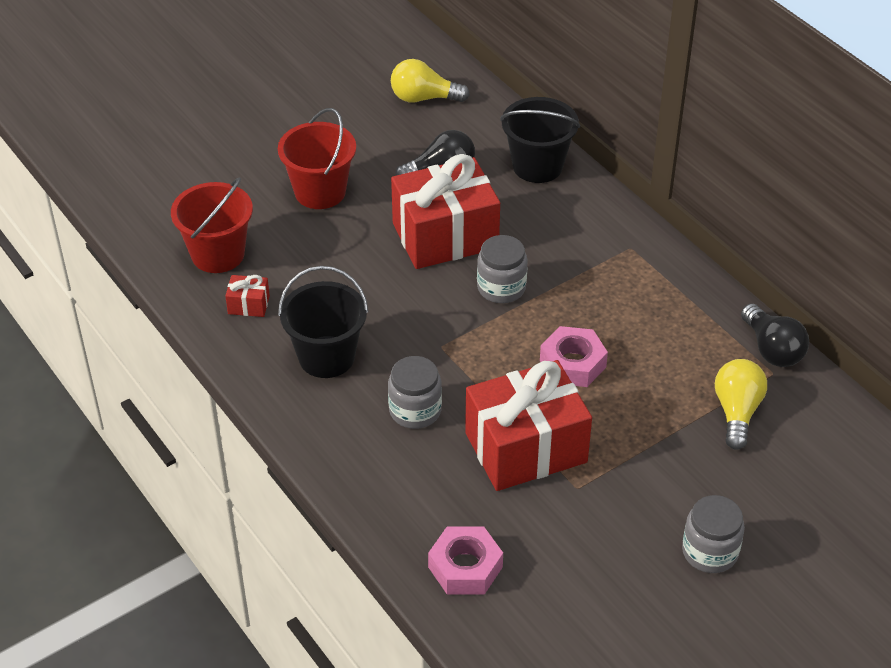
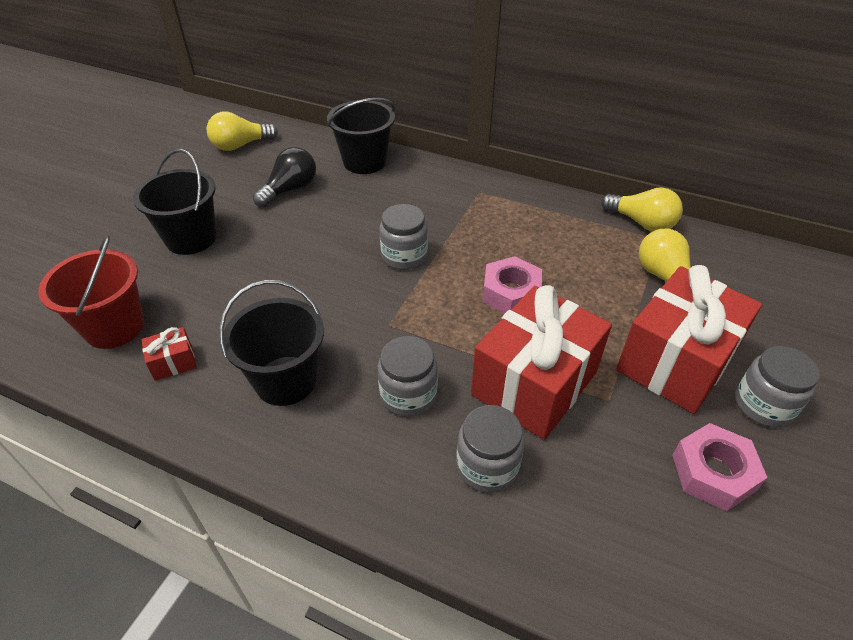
camera: 30 degrees left, 0 degrees up
(320, 192) = (191, 238): red bucket -> black bucket
(436, 488) = (487, 466): none -> grey jar
(445, 236) = (327, 234): red gift -> red gift (676, 361)
(465, 567) = (582, 542): pink nut -> pink nut (713, 473)
(772, 349) = (641, 223): black light bulb -> yellow light bulb

